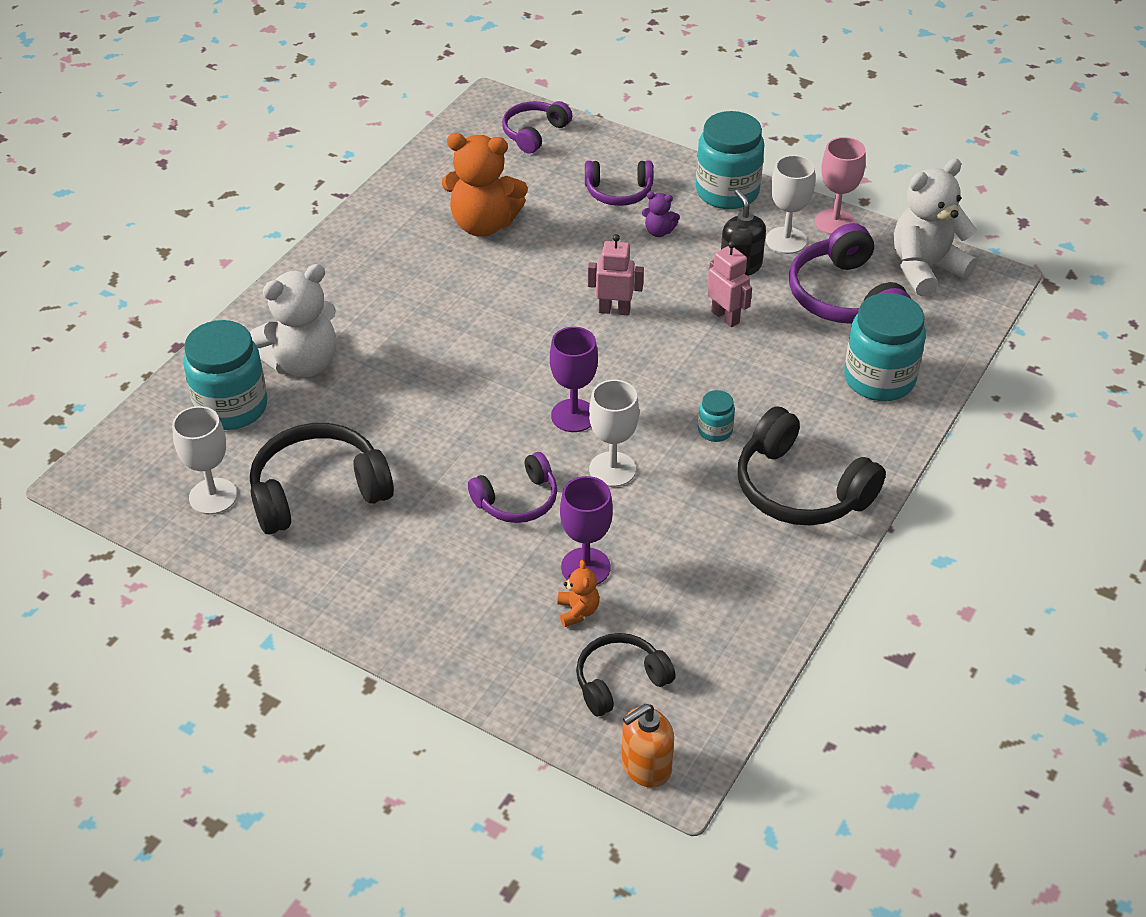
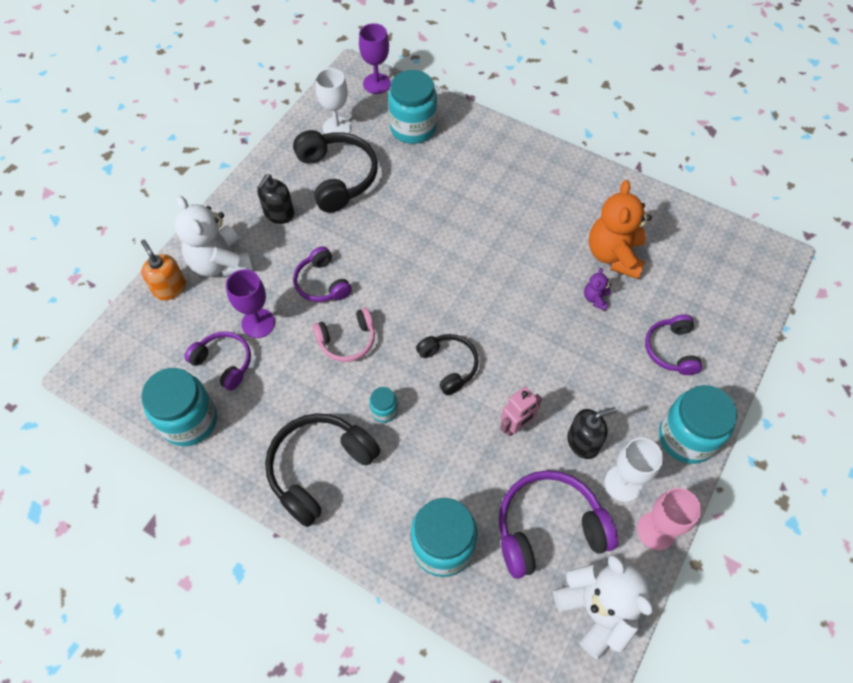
camera: 90 degrees right, 15 degrees up
(302, 363) = (454, 159): white teddy bear -> white teddy bear (220, 263)
(384, 558) = (279, 214): none -> black soap dispenser
(534, 133) = (741, 287): purple headphones -> purple headphones (224, 363)
(573, 416) = (402, 316): purple goblet -> purple goblet (376, 83)
(578, 611) = (221, 318): orange teddy bear -> none
(612, 469) = (347, 340): white goblet -> pink headphones
(614, 310) = (519, 344): pink robot -> none
(620, 681) = (161, 342): black headphones -> black headphones (448, 365)
(645, 766) = (94, 355): orange soap dispenser -> orange soap dispenser (170, 288)
(659, 231) = (622, 379): purple teddy bear -> purple teddy bear (595, 299)
(746, 631) = (189, 420): none -> turquoise jar

